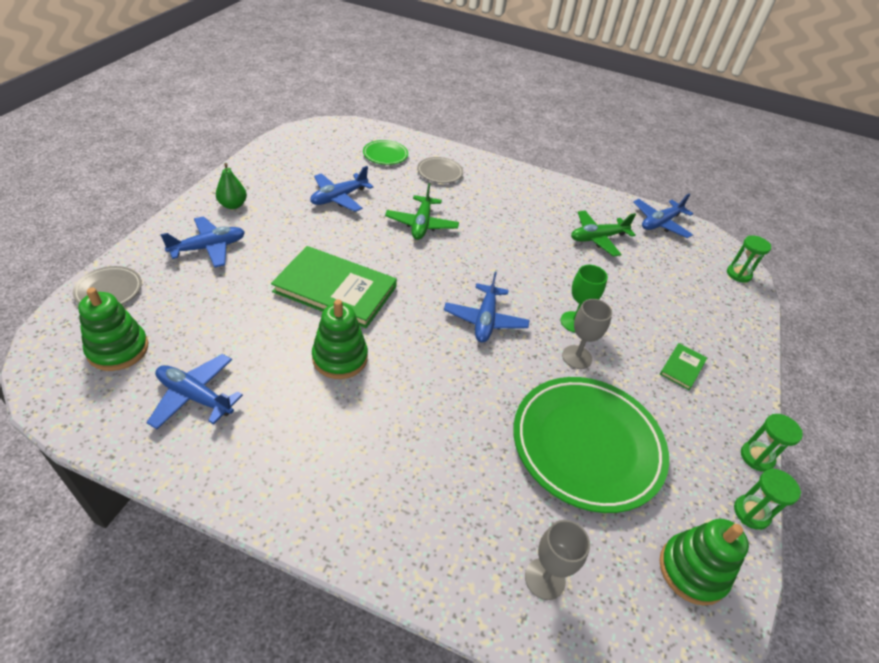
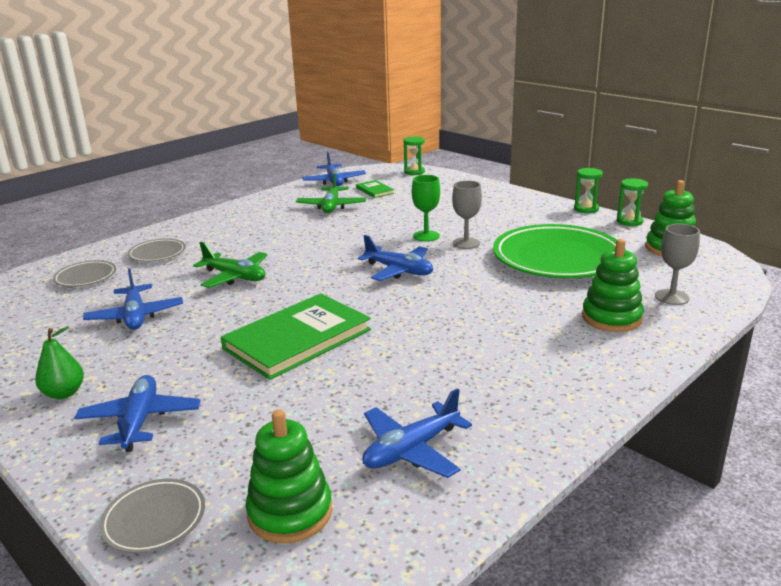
camera: 60 degrees left, 20 degrees down
(340, 358) = (404, 350): green stacking toy -> green stacking toy (611, 318)
(385, 155) = (85, 277): green plate -> grey plate
(682, 367) = (497, 211): green book -> green book (375, 190)

